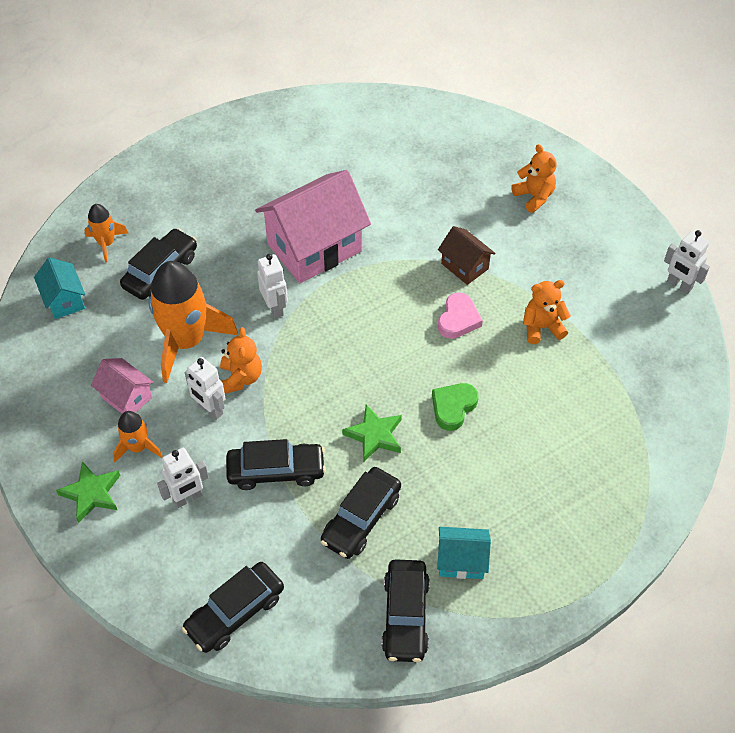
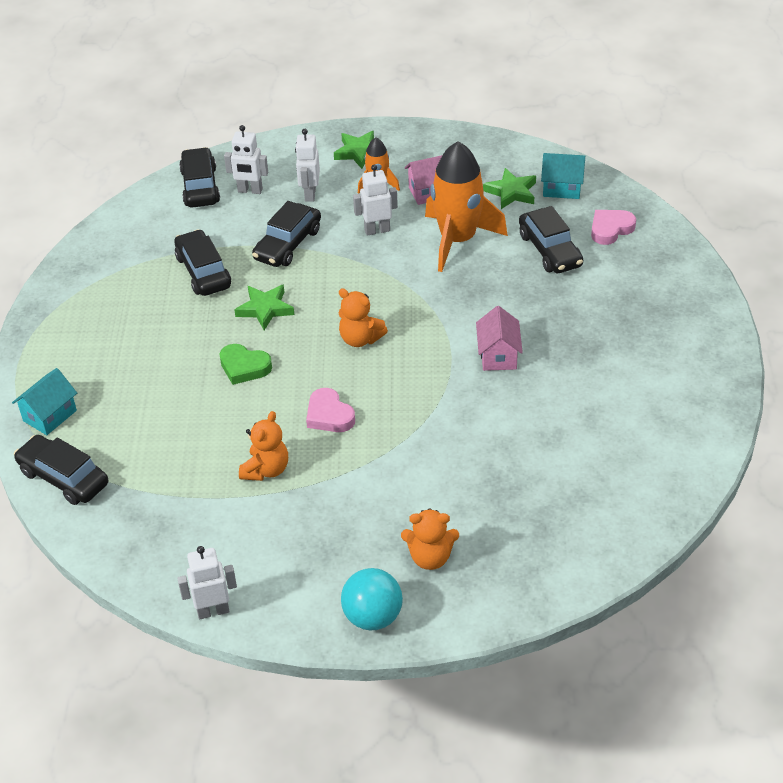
camera: 125 degrees right, 10 degrees down
(91, 334) = (511, 192): none -> green star
(106, 243) = (610, 229): orange rocket -> pink heart
(241, 378) = (392, 257): orange teddy bear -> orange teddy bear (360, 339)
(275, 308) = (448, 303): white robot -> white robot (250, 190)
(314, 248) = (498, 355): pink house -> pink house, size x0.49
(405, 616) = (109, 262): black car -> black car (63, 478)
(453, 407) = (244, 367): green heart -> green heart turned 135 degrees clockwise
(461, 561) = (115, 308): turquoise house -> turquoise house (50, 415)
(465, 266) = (386, 451): brown house -> none
(604, 202) = (373, 617): none -> turquoise ball

